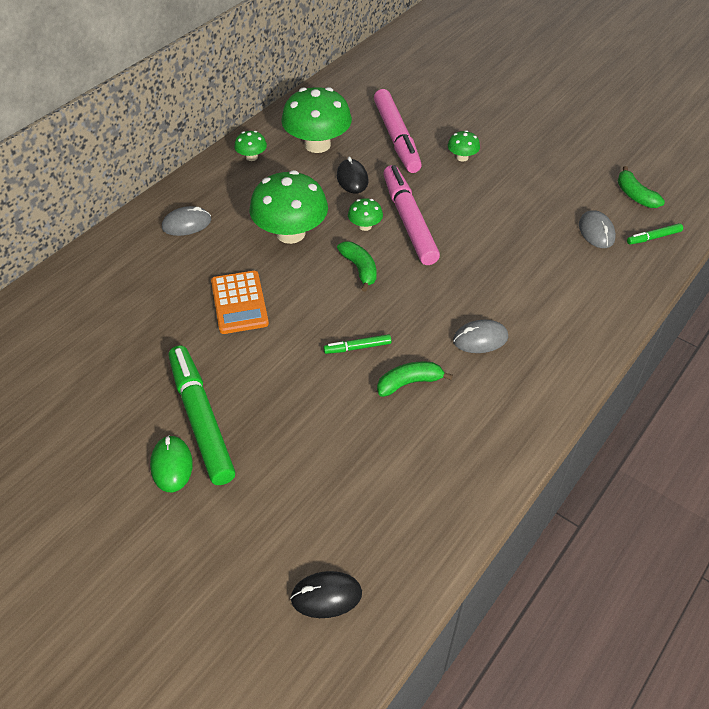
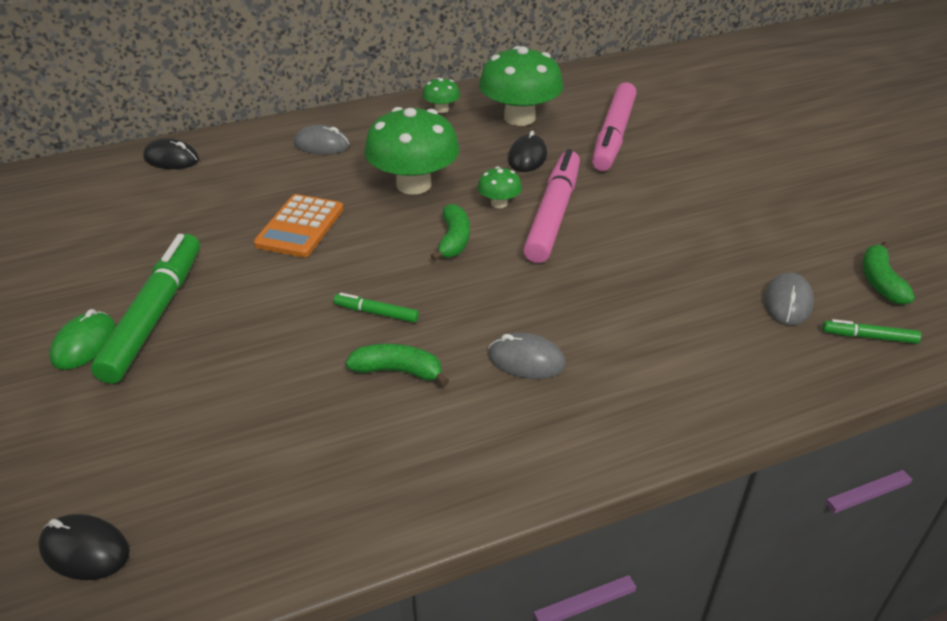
camera: 30 degrees right, 10 degrees down
(72, 284) = (171, 159): none -> black mouse
(462, 157) = (675, 175): green mushroom -> none

